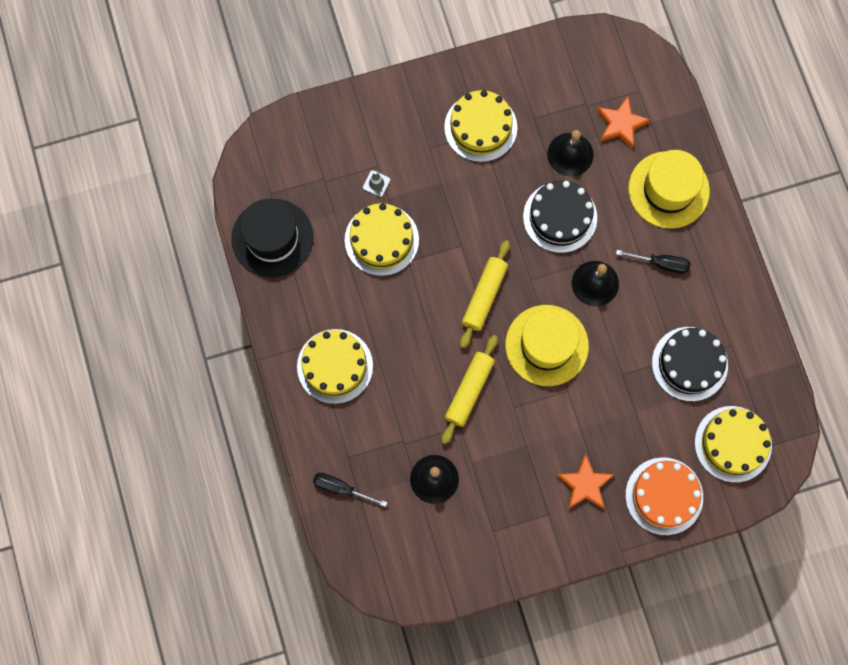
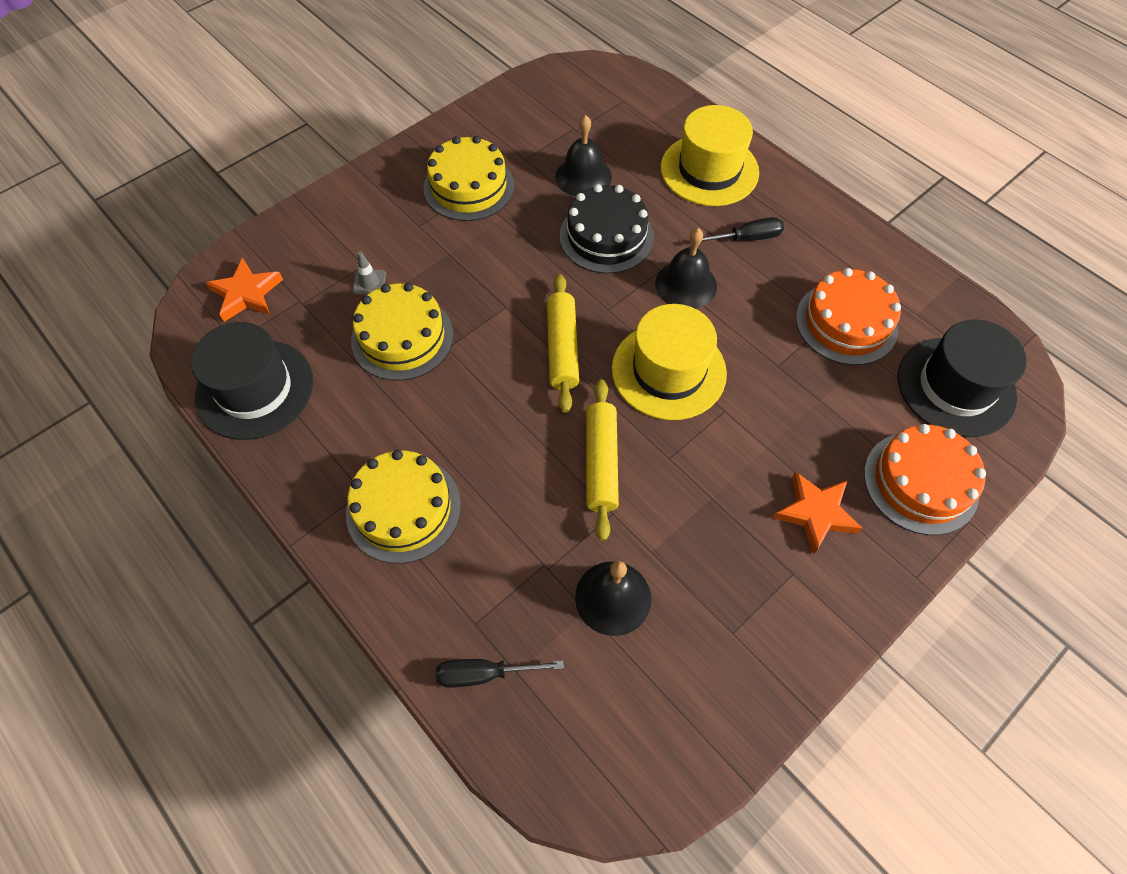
camera: 25 degrees left, 15 degrees down
(621, 124) = (622, 133): orange star -> orange star (247, 294)
(689, 364) = (846, 323): black cake -> orange cake
(733, 444) = (956, 386): yellow cake -> black hat

